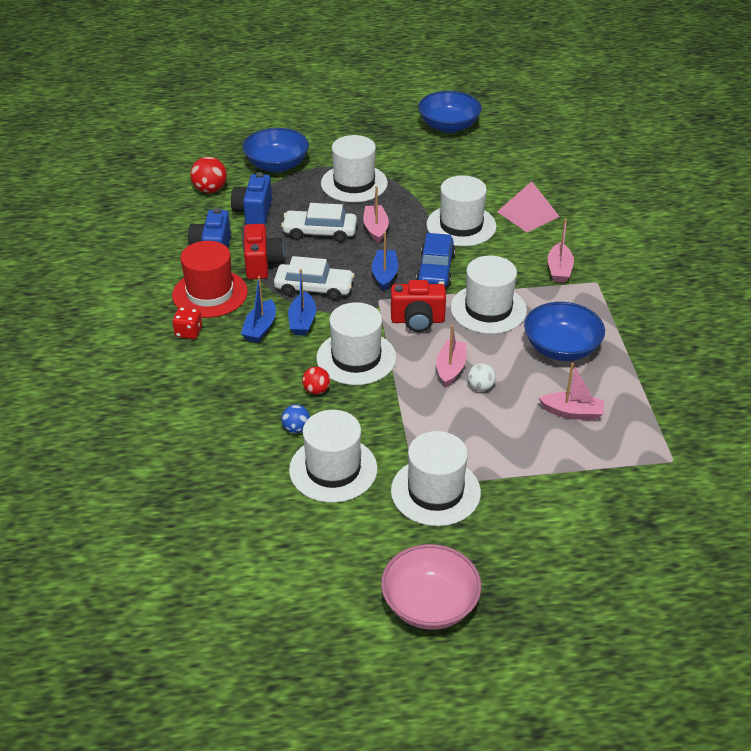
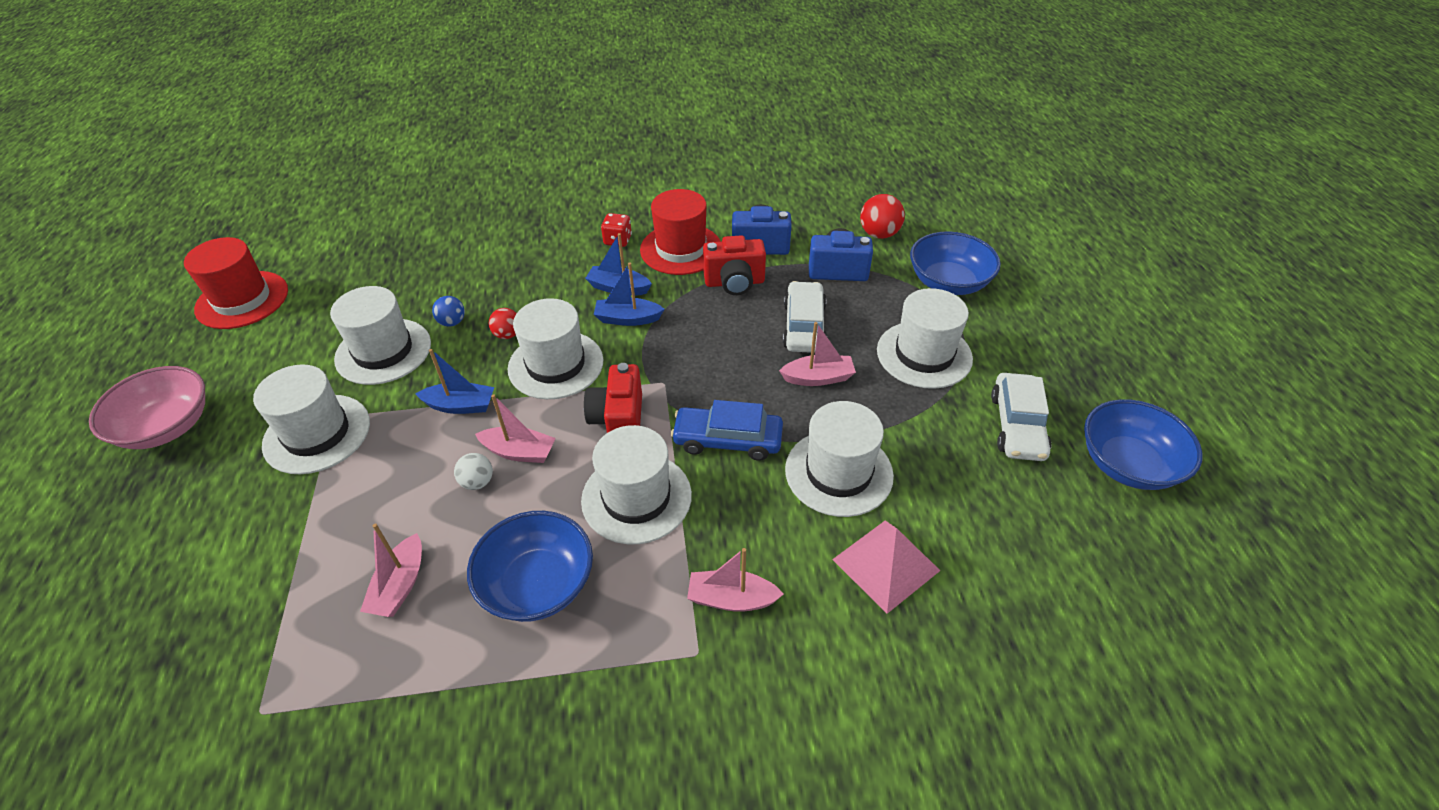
camera: 90 degrees right, 5 degrees up
(241, 605) = (242, 300): none -> red hat
(314, 288) = (688, 325): white car -> white car (1017, 425)
(385, 275) = (715, 388): blue boat -> blue boat (461, 405)

